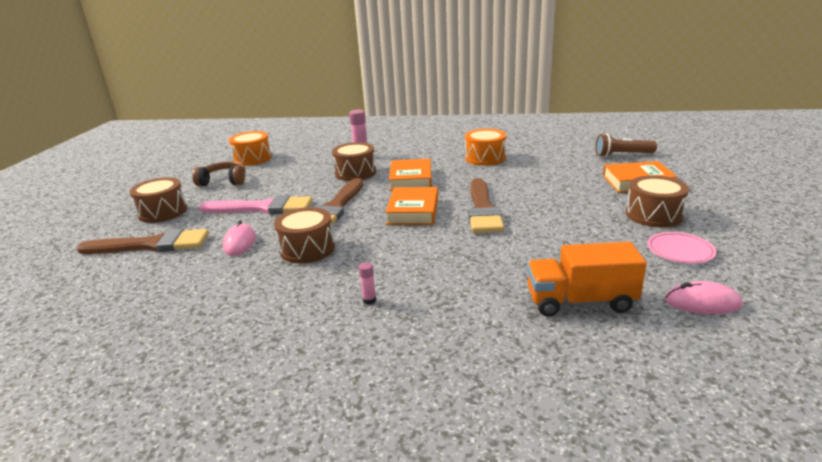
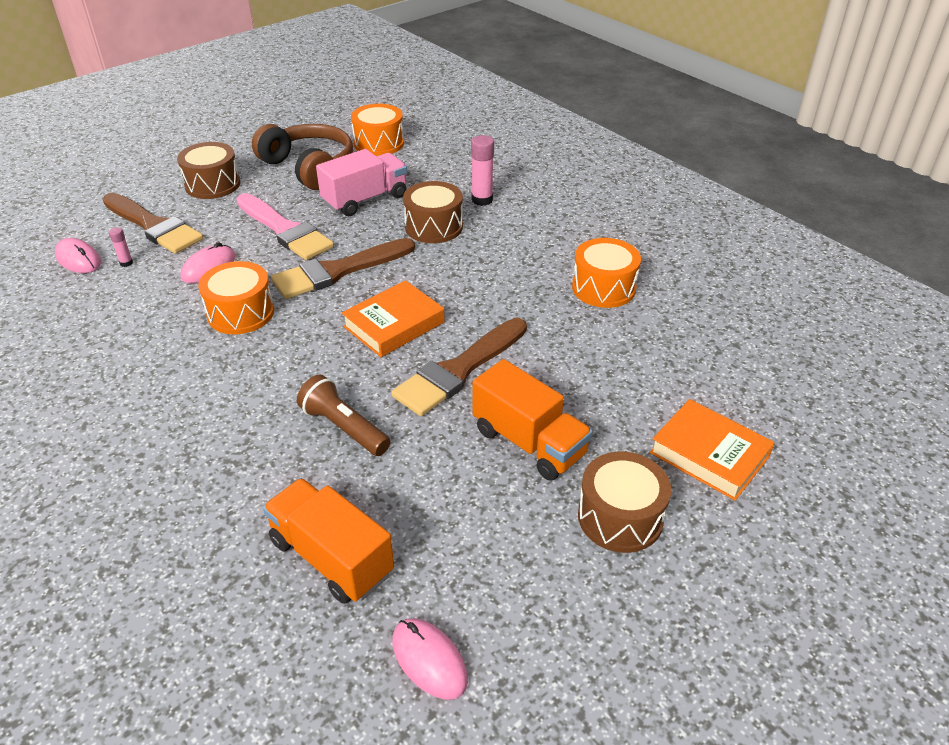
camera: 40 degrees right, 15 degrees up
(113, 285) = (78, 259): none -> pink mouse
(224, 181) = (309, 167): brown headphones -> brown headphones, size x1.55
(291, 179) = (365, 200): none -> pink truck
(307, 249) = (241, 313): brown drum -> orange drum
(369, 300) = (192, 412): pink glue stick -> pink glue stick (126, 263)
(411, 179) = (467, 273): orange book -> none
(568, 214) = (529, 442): none -> orange truck
(622, 155) = (788, 395): brown flashlight -> brown flashlight (344, 428)
(680, 251) = (541, 586): pink plate -> none

